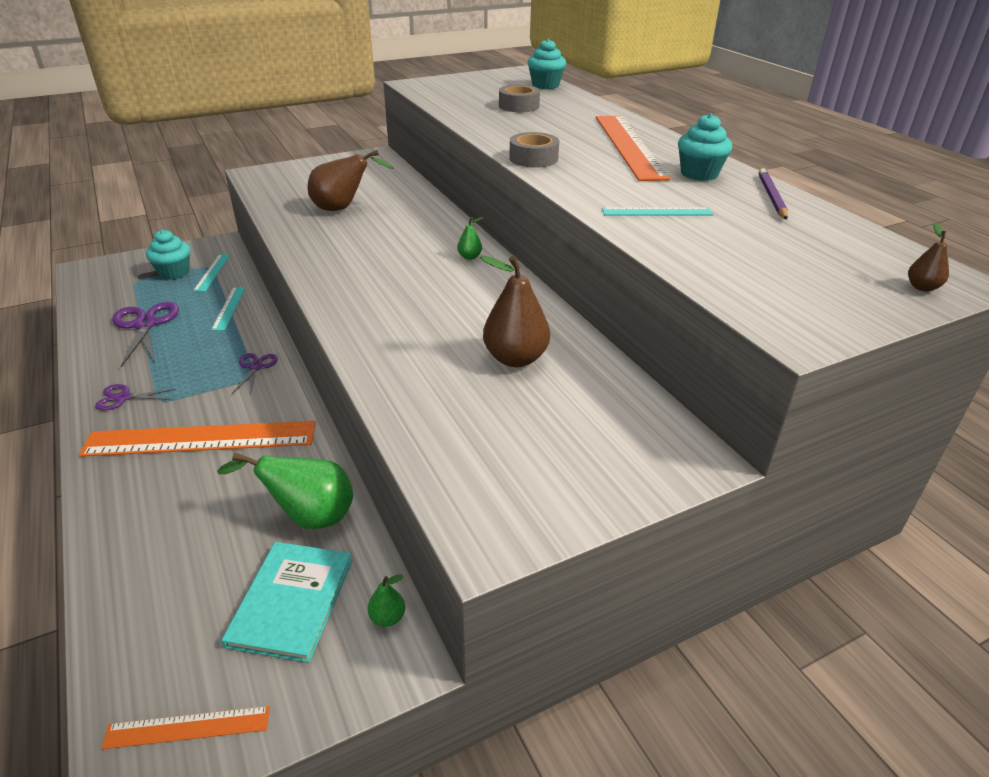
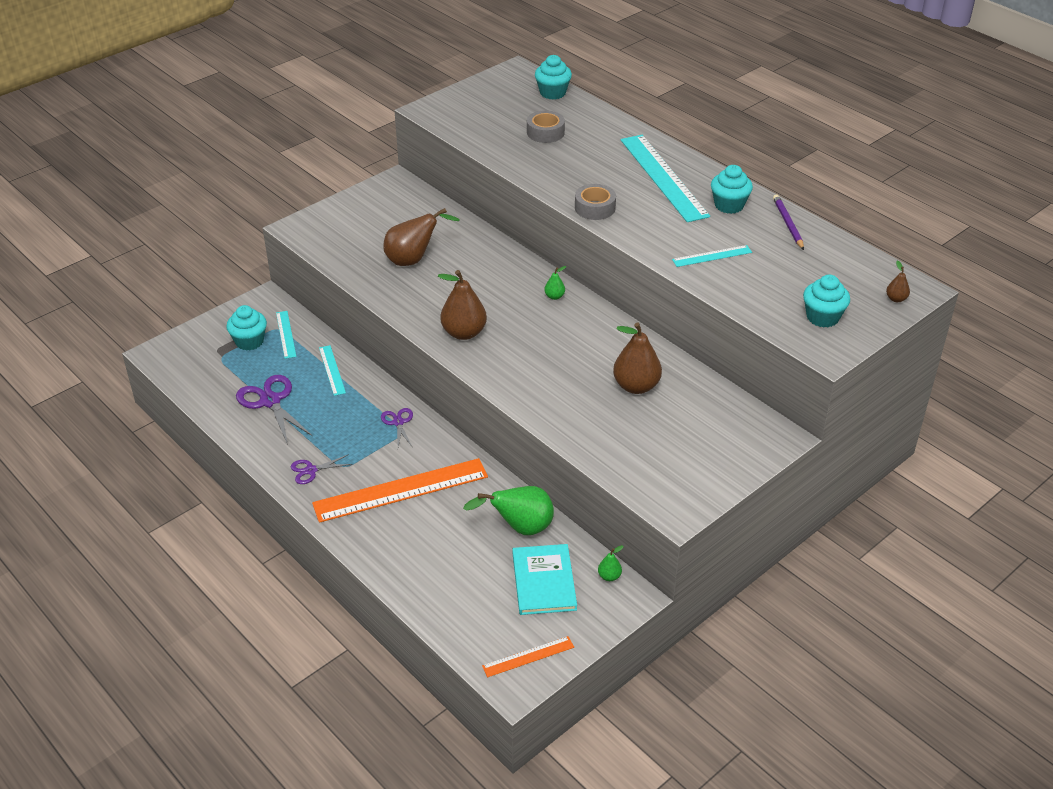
camera: 15 degrees left, 5 degrees up
(344, 273) = (464, 333): none -> brown pear
(629, 146) = (663, 177): orange ruler -> turquoise ruler
(798, 292) = (822, 317): none -> turquoise cupcake

